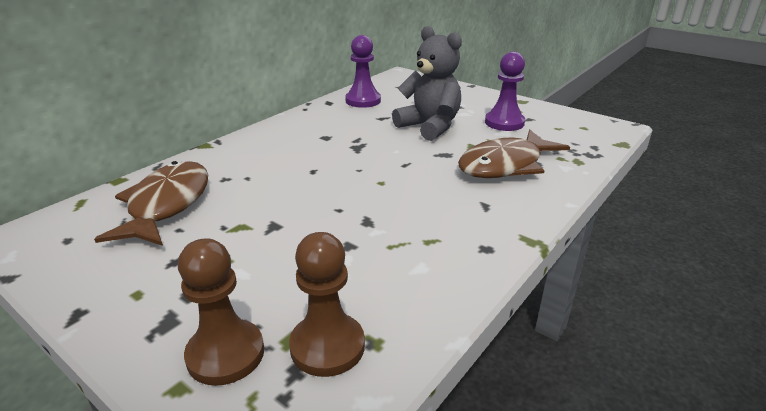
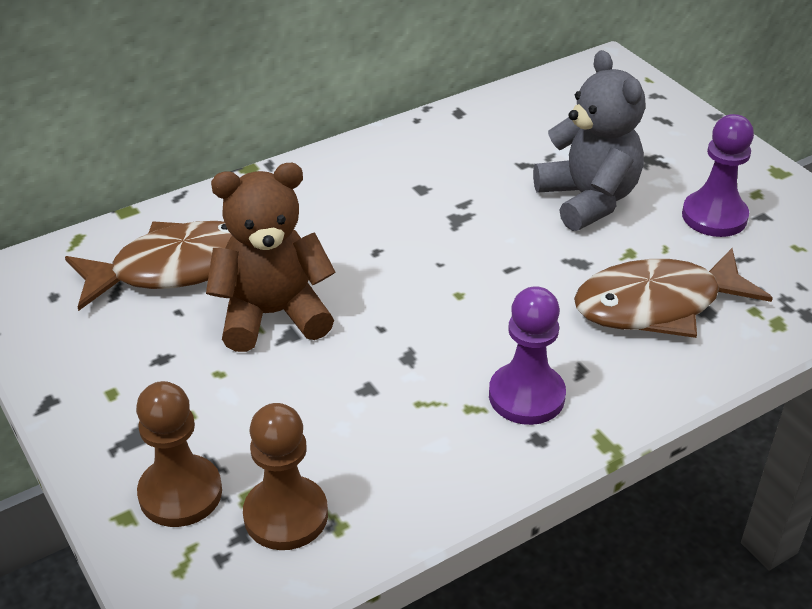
camera: 20 degrees right, 10 degrees up
(167, 205) = (174, 268): brown fish -> brown fish turned 45 degrees clockwise
(255, 217) = (272, 314): none -> brown teddy bear
(363, 101) = (513, 119): purple pawn -> purple pawn (526, 396)

